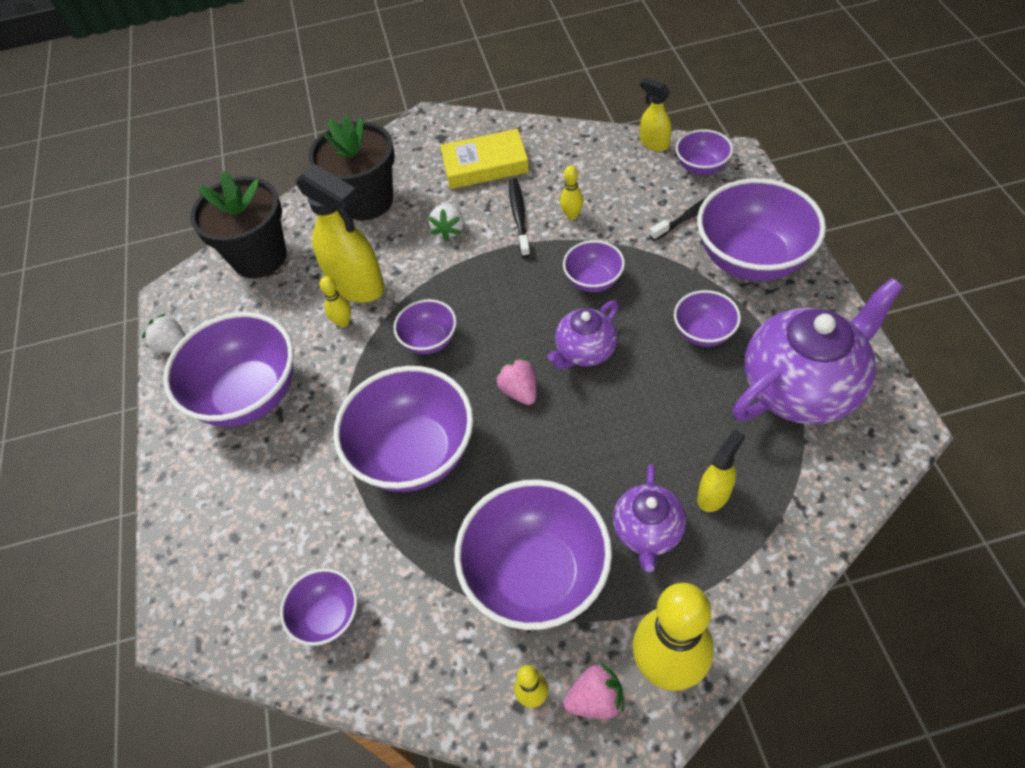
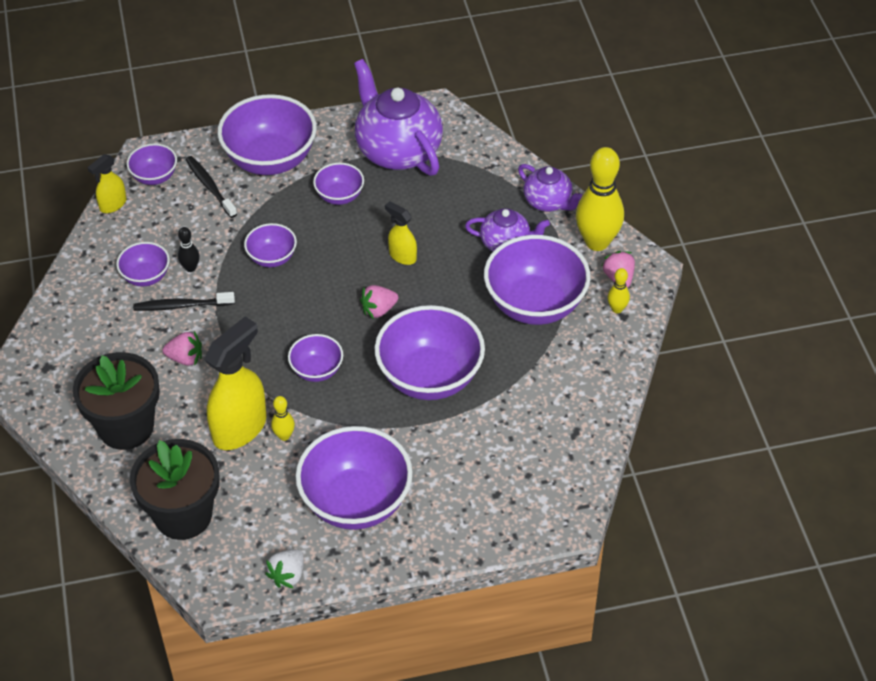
camera: 95 degrees left, 5 degrees down
(328, 616) = (563, 425): purple bowl -> purple bowl (146, 276)
(449, 230) = (185, 358): white strawberry -> pink strawberry
(485, 165) = (102, 330): yellow book -> none
(572, 215) = (190, 268): yellow bowling pin -> black bowling pin
(585, 351) = (346, 268): purple teapot -> purple teapot (548, 202)
(714, 494) = (480, 207): yellow spray bottle -> yellow spray bottle (402, 256)

